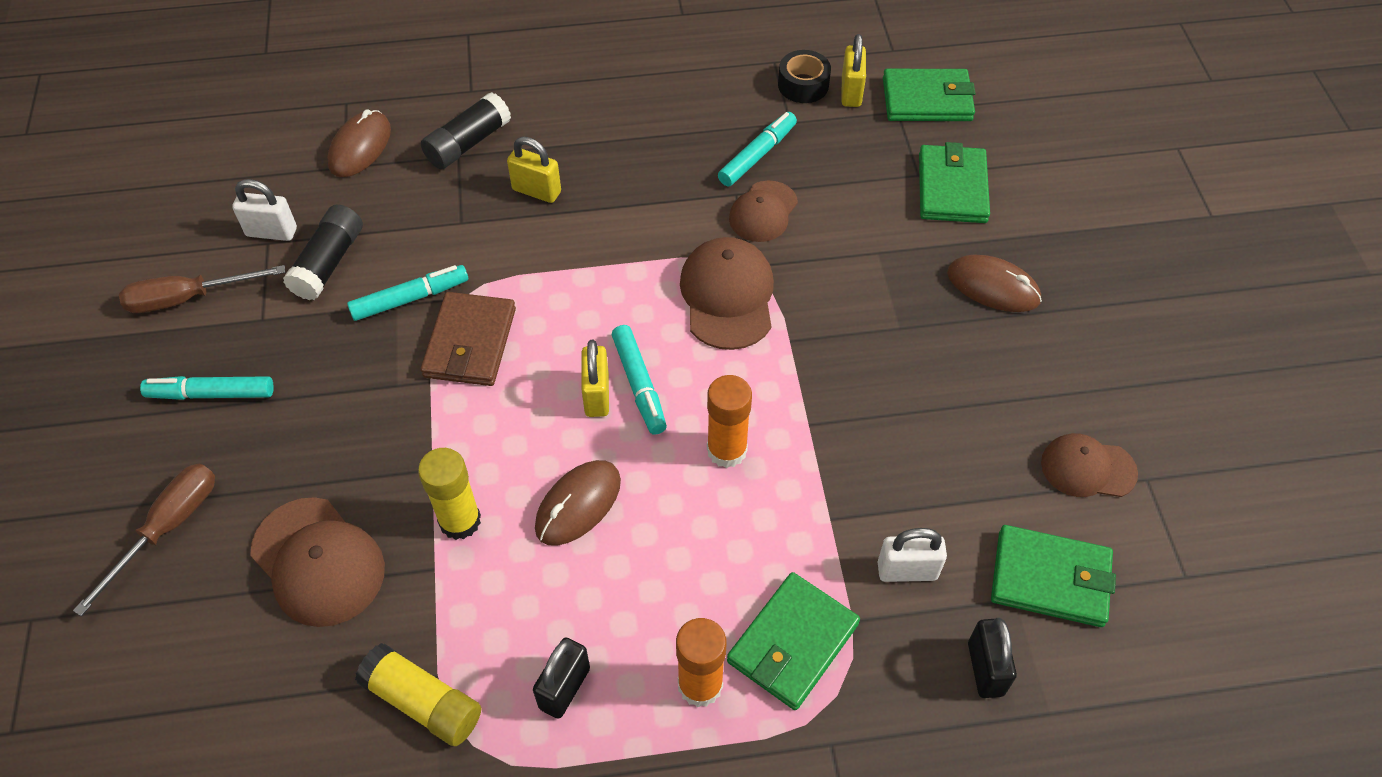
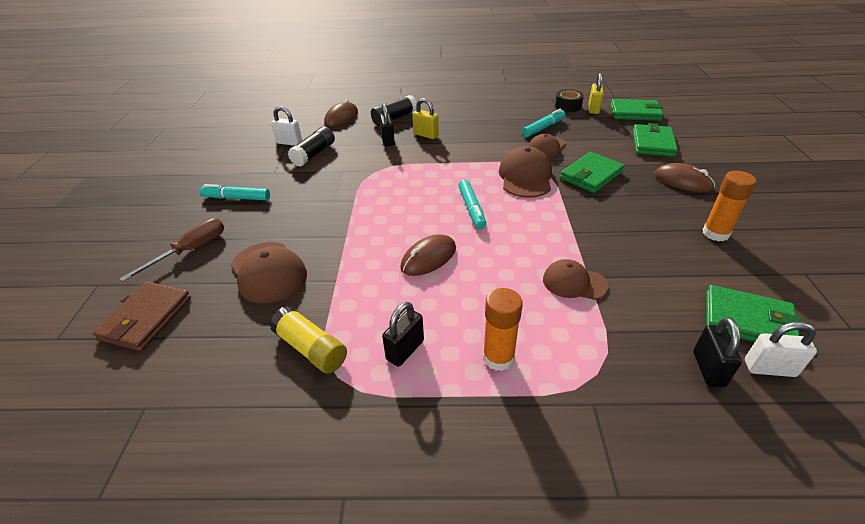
camera: 10 degrees right, 15 degrees down
(188, 298) = (240, 163): brown screwdriver -> none
(410, 298) = (352, 169): turquoise marker -> none
(460, 521) = (356, 260): yellow glue stick -> none
(465, 213) = (388, 140): none -> black padlock
(470, 343) = (379, 187): brown wallet -> brown wallet (146, 318)
(597, 395) = (446, 211): yellow padlock -> none
(727, 450) = (522, 240): orange glue stick -> orange glue stick (715, 233)
(792, 643) = (564, 340): green wallet -> green wallet (591, 175)
(907, 570) = (643, 307): white padlock -> white padlock (769, 368)
(1087, 468) = (762, 265): brown cap -> brown cap (574, 282)

